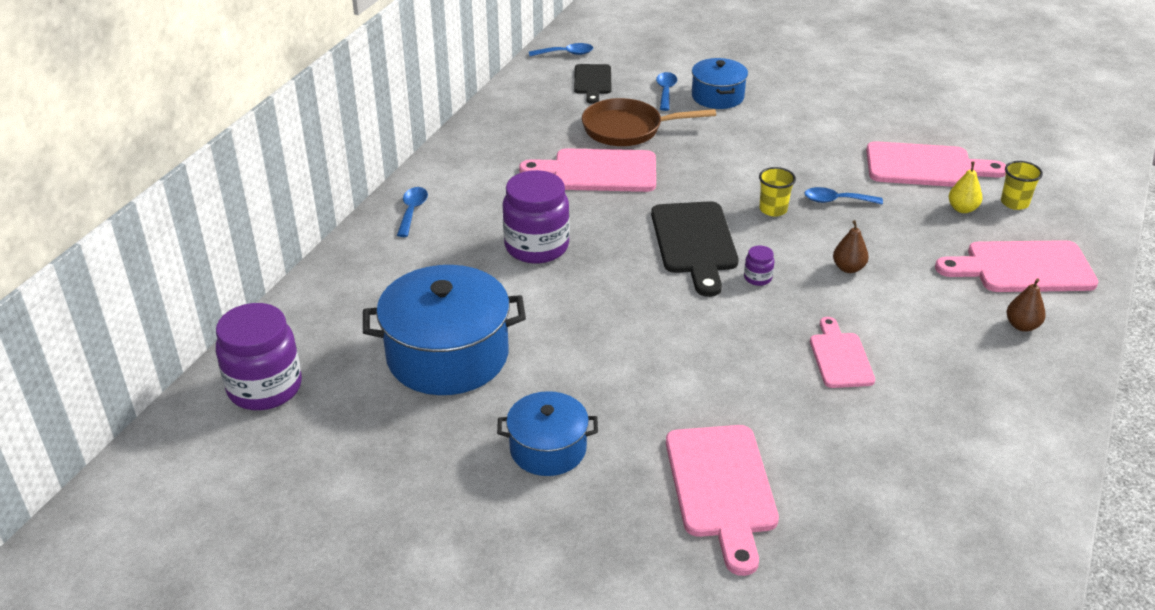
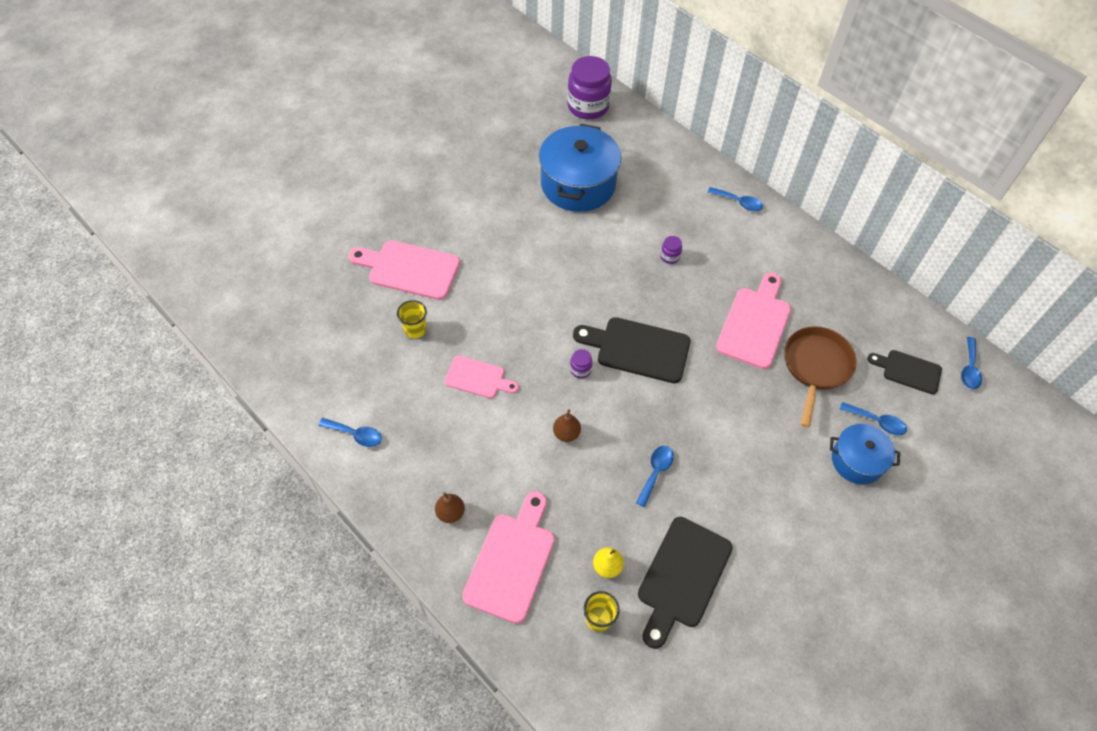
camera: 110 degrees right, 20 degrees up
(536, 247) = (670, 256): purple jar -> purple jar, size x0.42
(548, 449) = (479, 206): blue pot -> none
(773, 209) = (660, 419): yellow cup -> yellow cup (415, 329)
(925, 166) = (682, 577): pink cutting board -> black cutting board
(1015, 442) = (356, 434): none -> blue spoon

